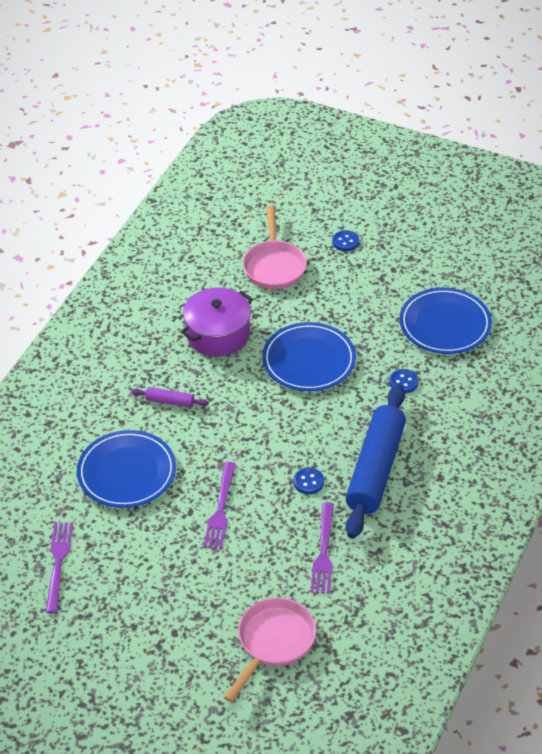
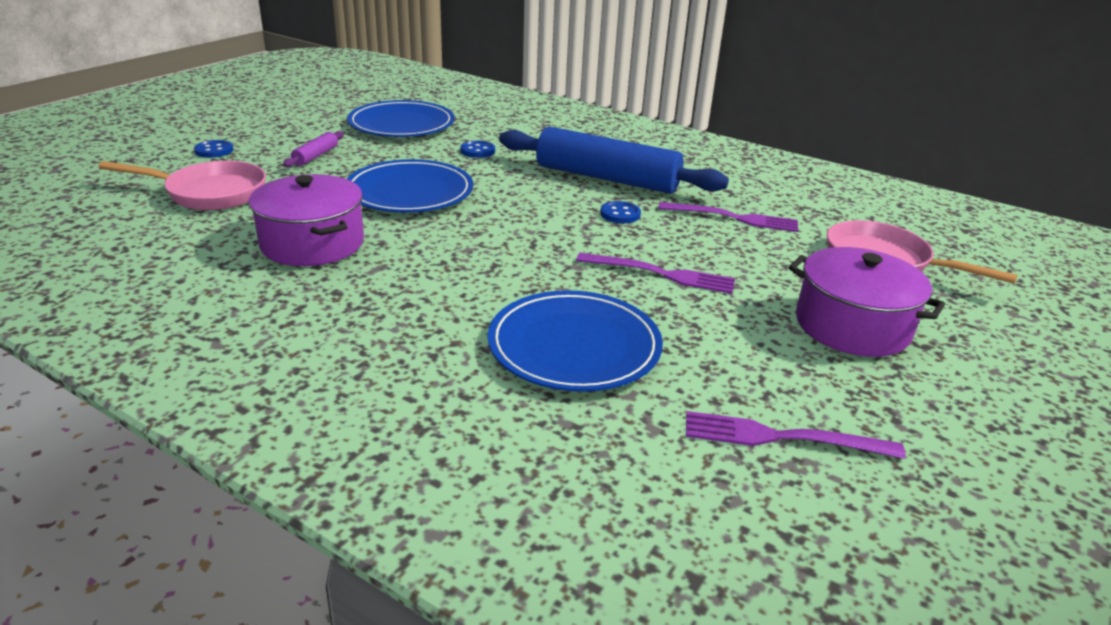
camera: 85 degrees left, 15 degrees down
(170, 401) = (431, 294): purple rolling pin -> purple rolling pin (316, 156)
(175, 609) = (852, 326): none -> purple pot

